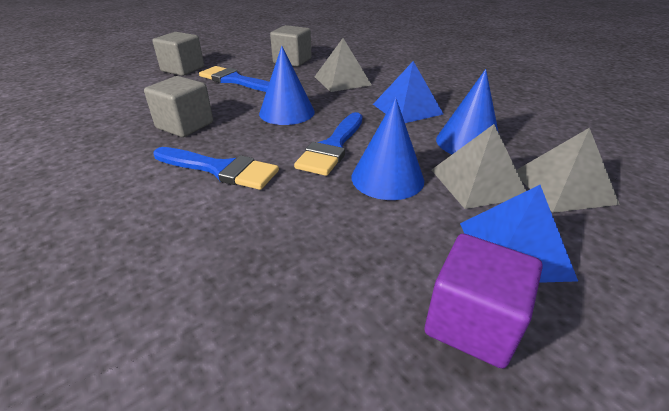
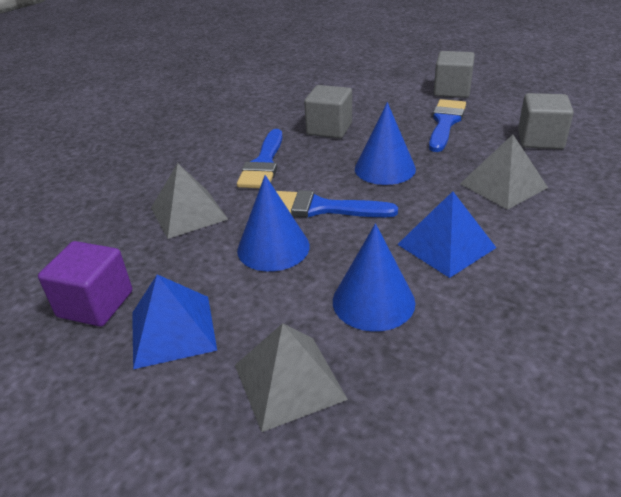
camera: 80 degrees right, 0 degrees up
(478, 183) = (280, 309): grey pyramid -> grey pyramid (188, 213)

